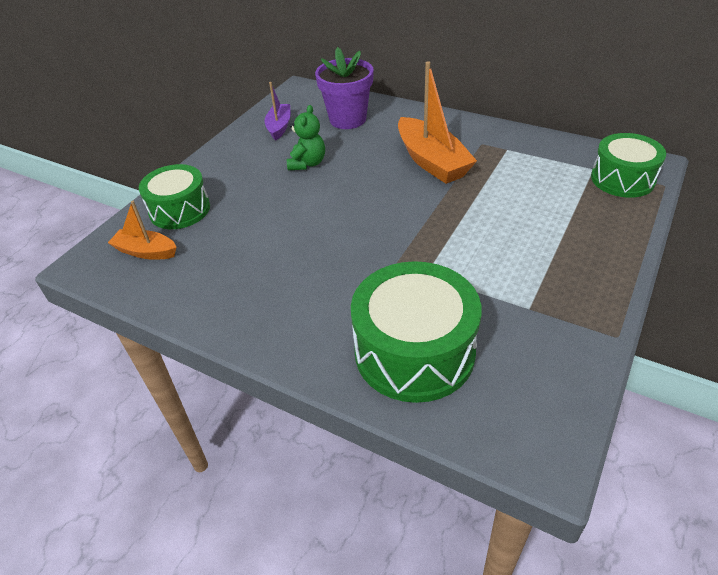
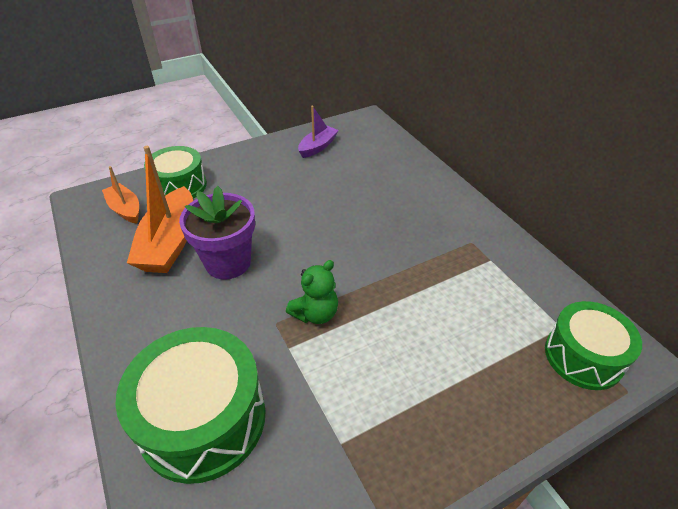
camera: 30 degrees right, 0 degrees up
(307, 163) = (305, 190): green teddy bear -> green teddy bear (315, 313)
(347, 119) = (377, 164): purple flower pot -> purple flower pot (228, 262)
(431, 161) = (407, 238): orange boat -> orange boat (170, 242)

